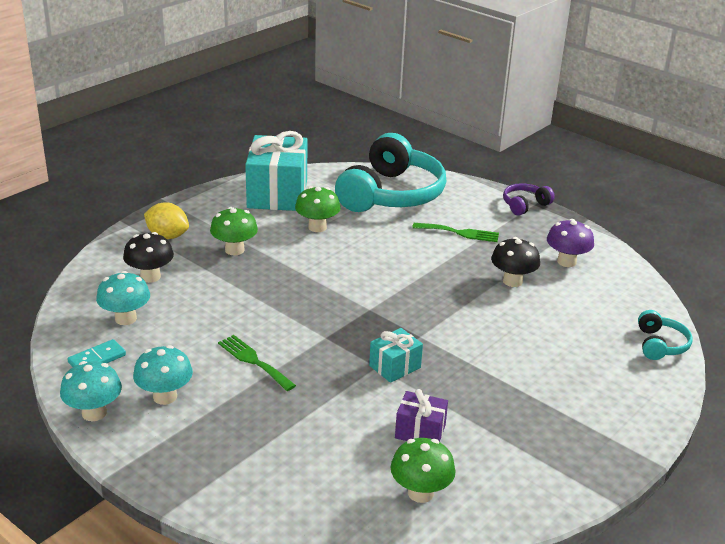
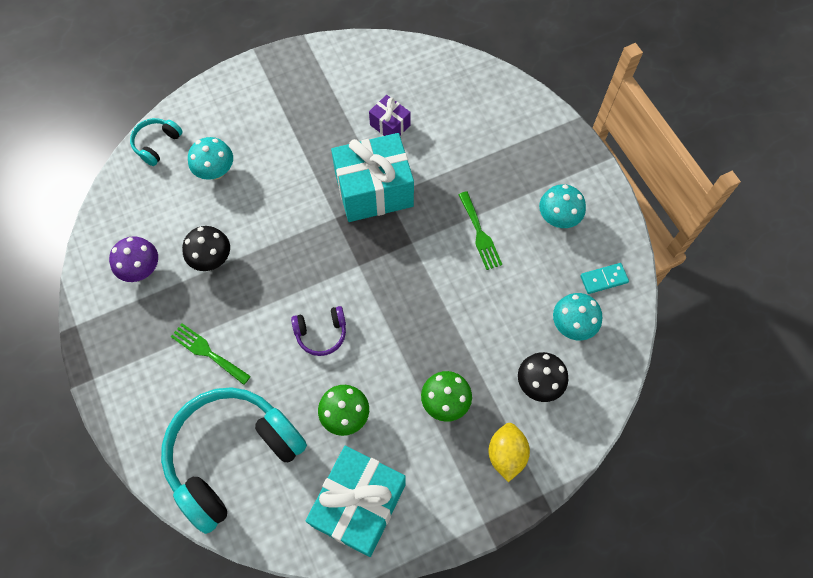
camera: 155 degrees left, 35 degrees up
(94, 413) = (613, 219): turquoise mushroom -> turquoise mushroom (215, 171)
(167, 236) = (506, 454): yellow lemon -> yellow lemon turned 45 degrees clockwise
(395, 366) = (374, 191): turquoise gift -> turquoise gift, size x2.05
(420, 493) = (416, 80): green mushroom -> none
(525, 205) = (105, 380): purple headphones -> purple headphones (321, 333)

